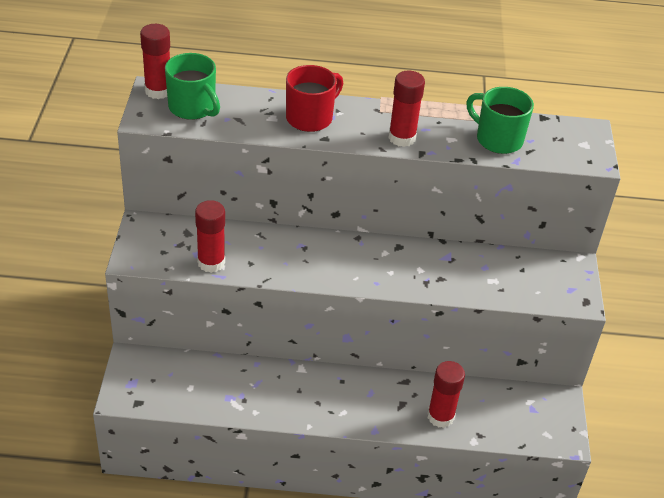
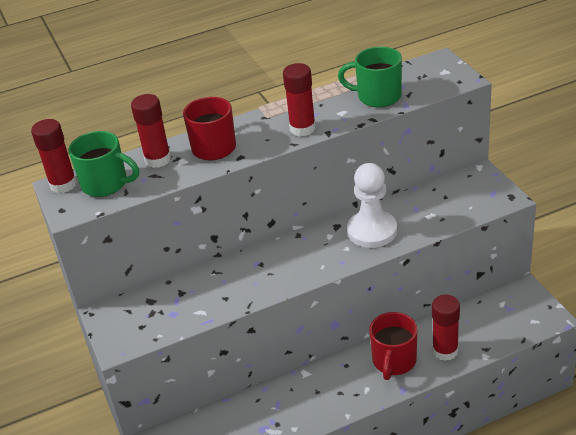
camera: 20 degrees left, 5 degrees down
(211, 262) = (191, 314): red glue stick -> red glue stick (158, 159)
(386, 401) = (394, 361): none -> red mug
(426, 268) = (372, 231): none -> white pawn

